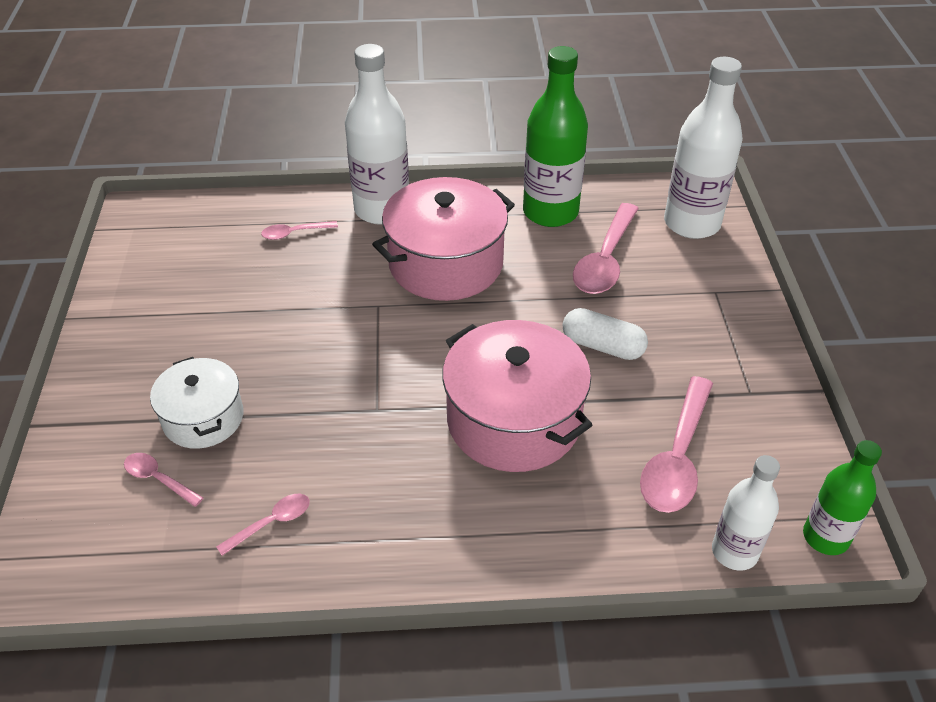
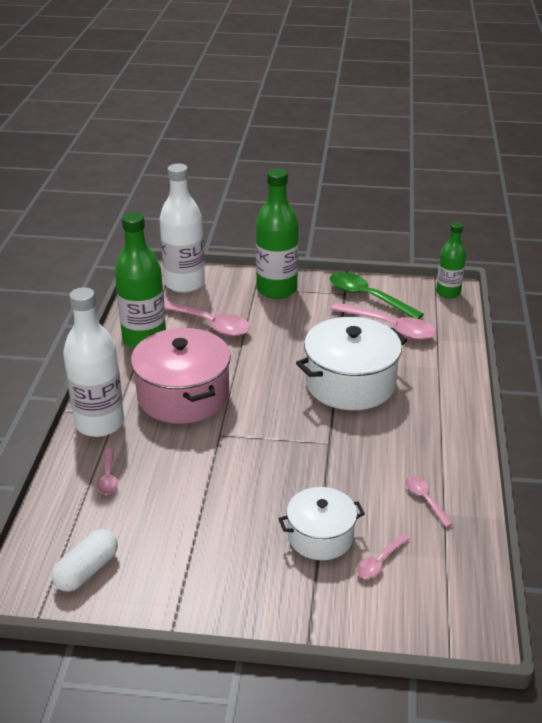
camera: 80 degrees left, 10 degrees down
(514, 420) = (350, 383): pink pot -> white pot
(602, 346) = (292, 338): white capsule -> white capsule (87, 570)
(723, 314) = (276, 289): none -> green bottle
(734, 552) = (456, 321): white bottle -> none
(753, 422) = (367, 297): none -> green spoon

